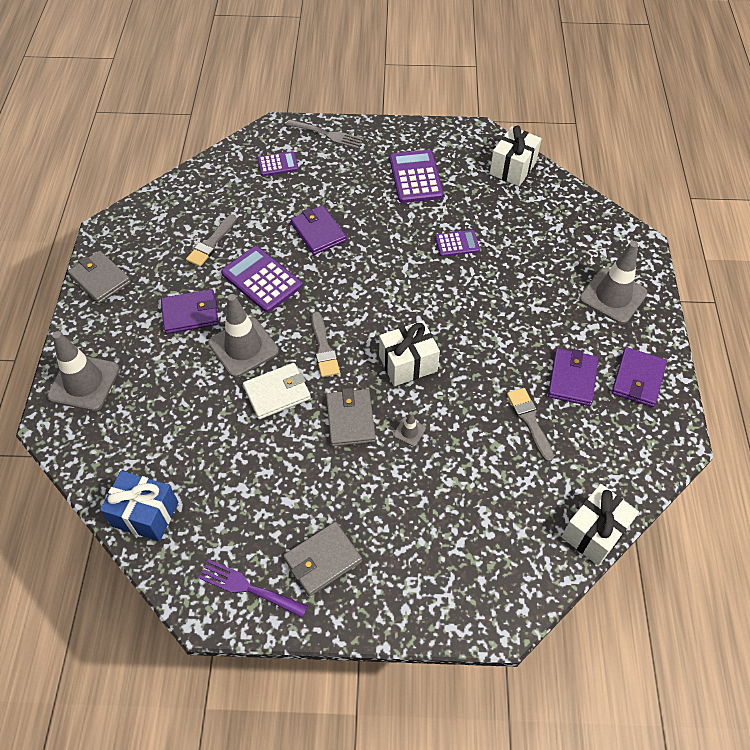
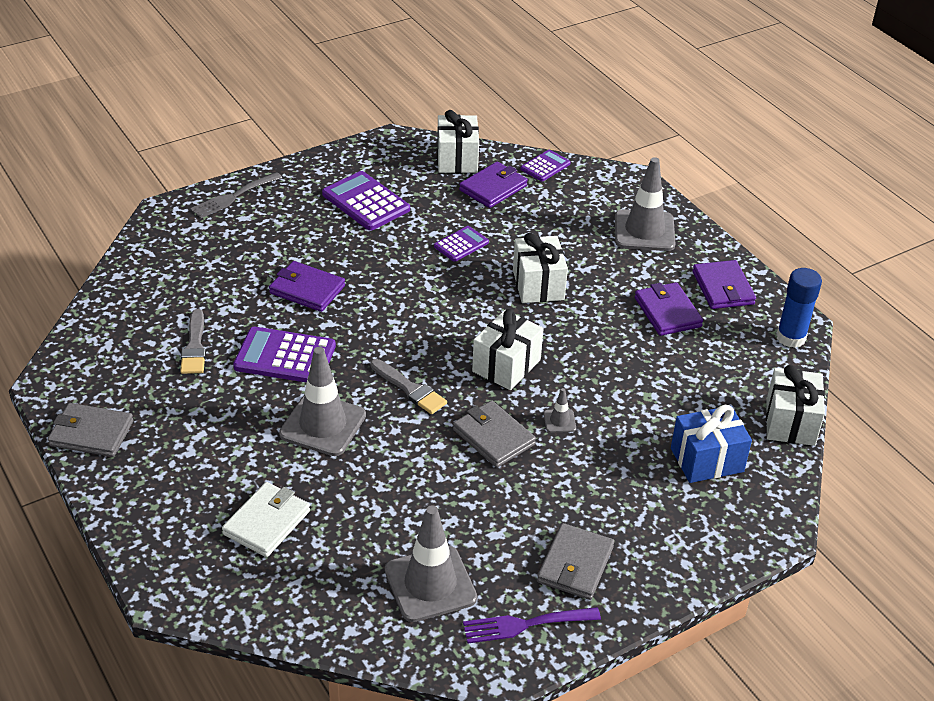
camera: 35 degrees left, 15 degrees down
(84, 382) = (169, 537): grey traffic cone -> grey traffic cone (430, 584)
(145, 514) = (358, 619): blue gift -> blue gift (707, 460)
(190, 314) = (233, 420): purple wallet -> purple wallet (493, 188)
(277, 393) = (397, 448): white wallet -> white wallet (267, 522)
(278, 164) = (202, 244): purple calculator -> purple calculator (545, 166)
(328, 134) = (233, 197): grey fork -> grey fork turned 150 degrees clockwise
(487, 305) = (538, 285): none -> white gift
(529, 421) = (660, 362): grey brush -> none
(660, 454) = (791, 337): none -> blue glue stick

